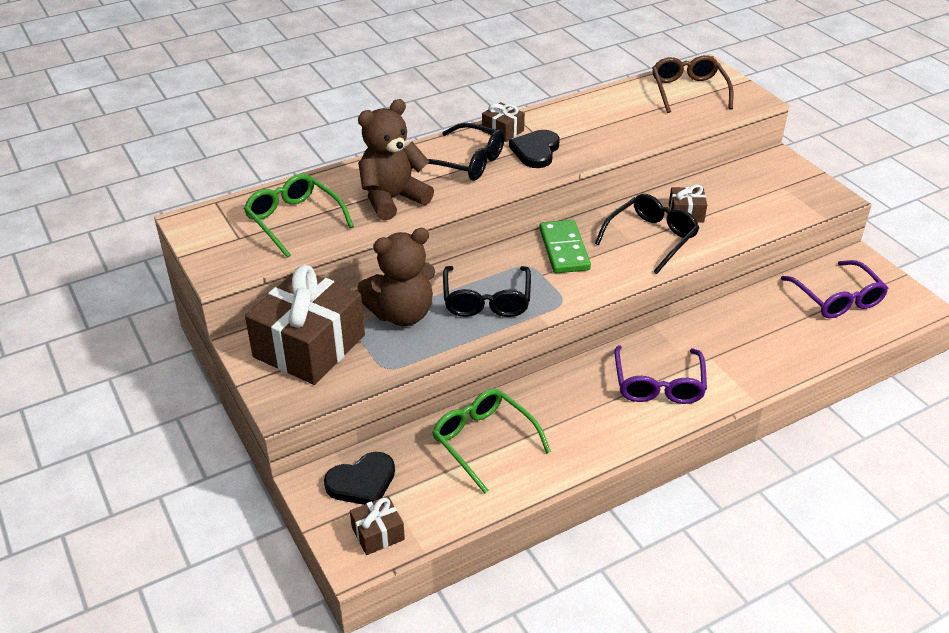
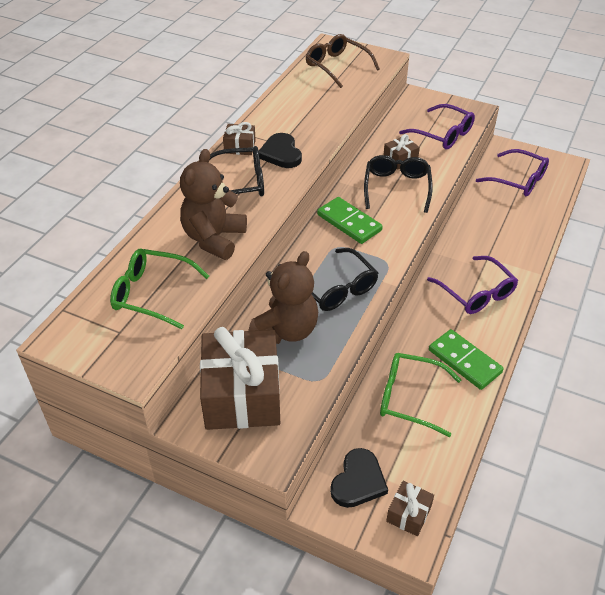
camera: 35 degrees left, 5 degrees up
(574, 439) = (464, 361): none -> green domino
(764, 207) = (442, 134): none -> purple glasses

